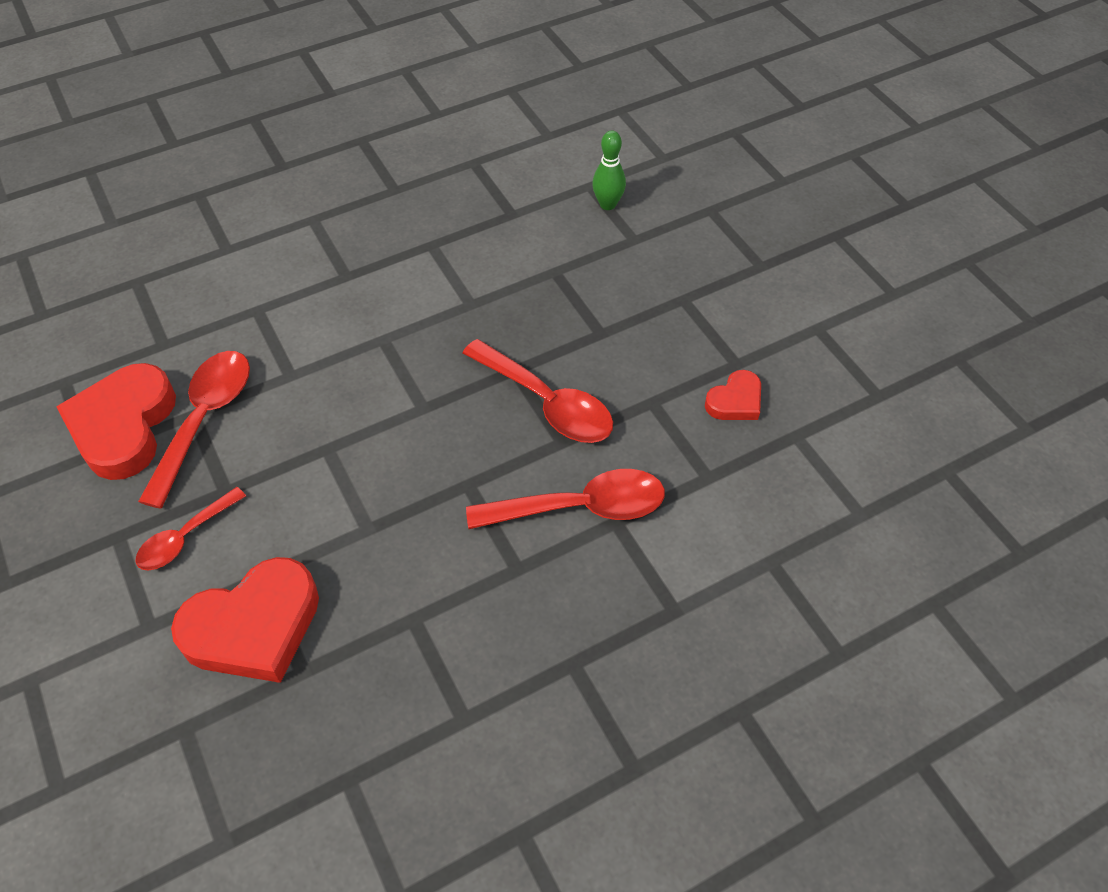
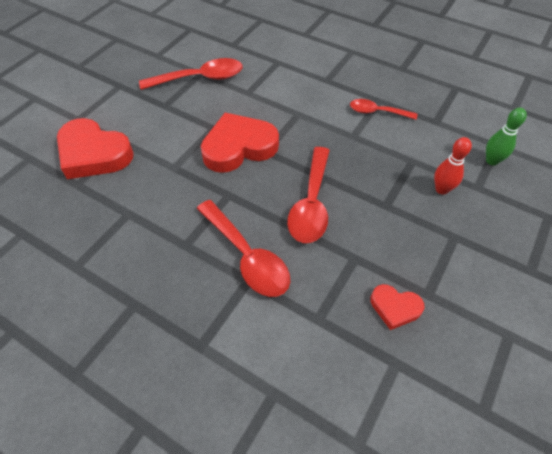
camera: 60 degrees right, 0 degrees up
(123, 426) = (179, 57): red heart -> red heart (239, 147)
(185, 537) = (131, 106): red spoon -> red spoon (377, 112)
(615, 271) = (441, 189): none -> red bowling pin

